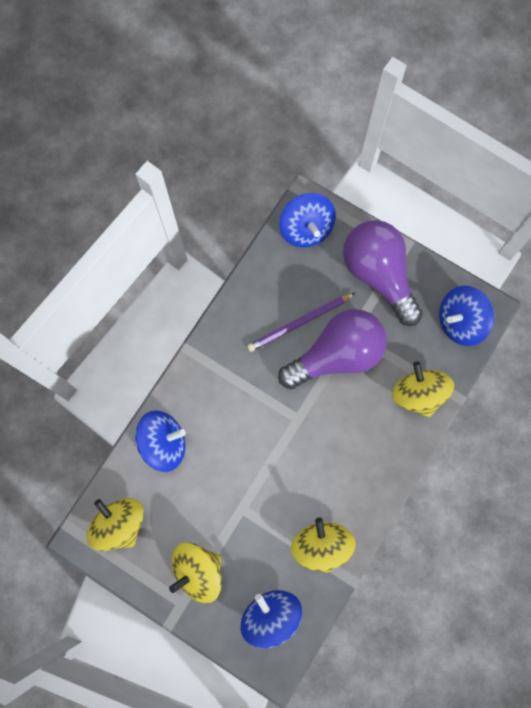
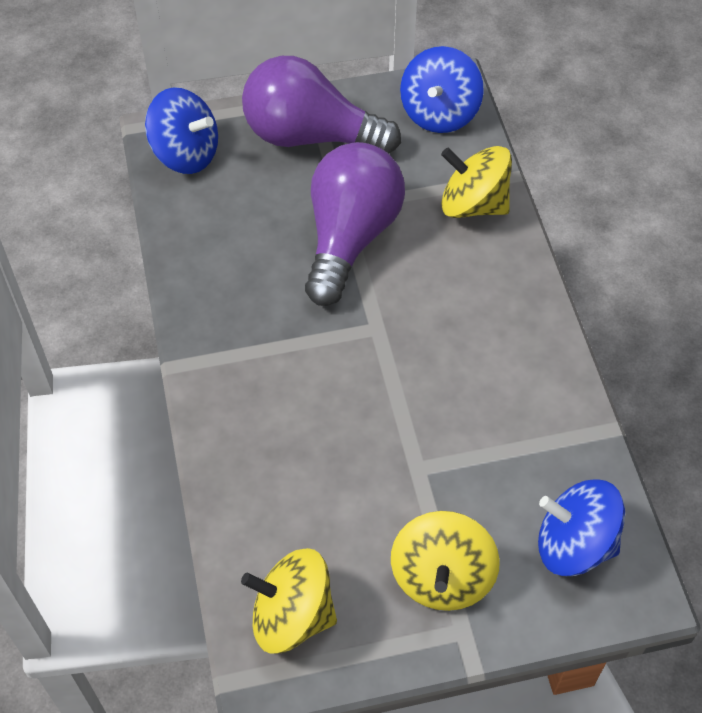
camera: 45 degrees left, 20 degrees down
(163, 443) = (251, 483): blue spinning top -> none
(299, 323) = (276, 241): purple pencil -> none
(321, 545) = (543, 424): yellow spinning top -> none

